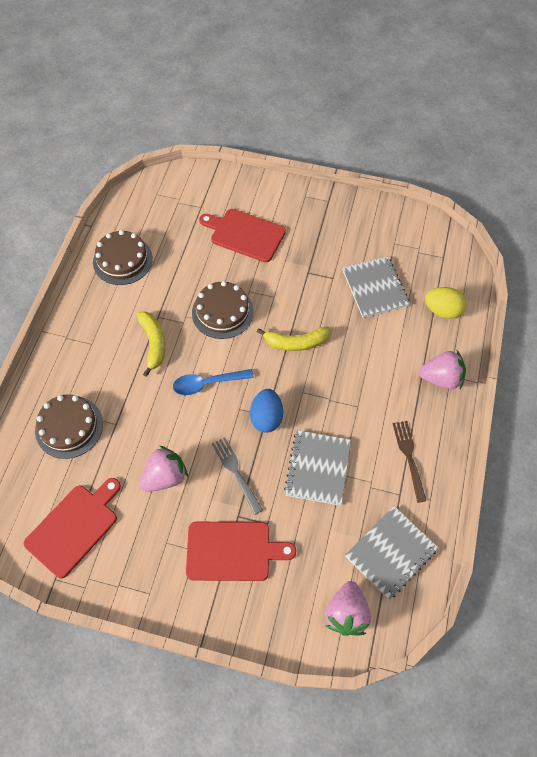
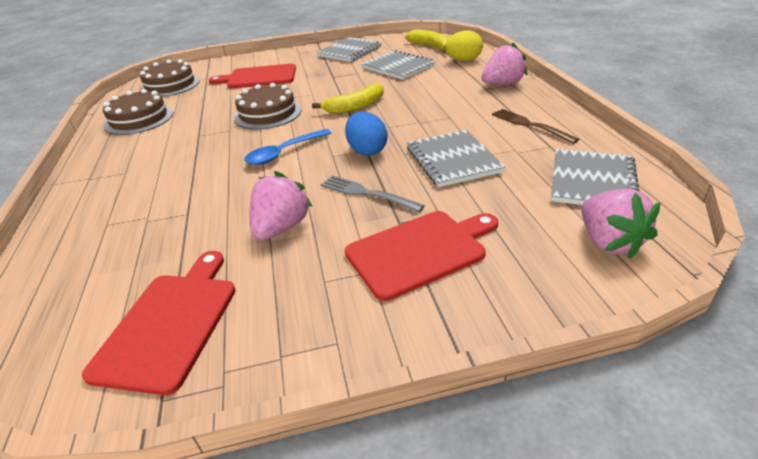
camera: 25 degrees left, 25 degrees down
(69, 427) = (120, 237): brown cake -> brown cake (170, 85)
(153, 343) = (203, 150): yellow banana -> yellow banana (430, 46)
(352, 225) = (350, 51): none -> grey notebook

